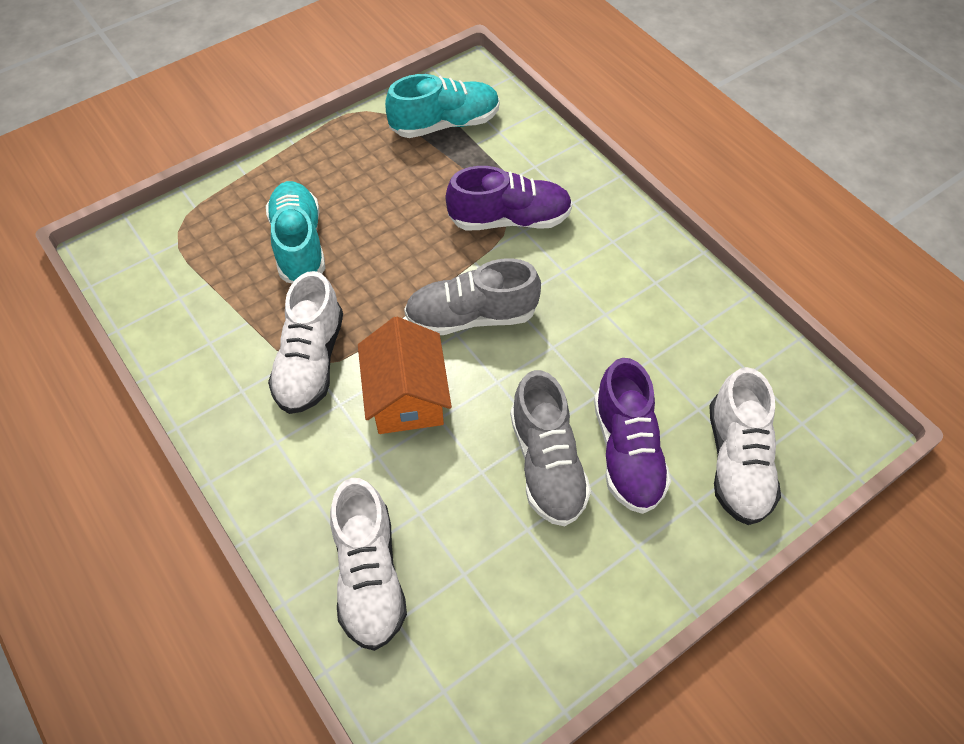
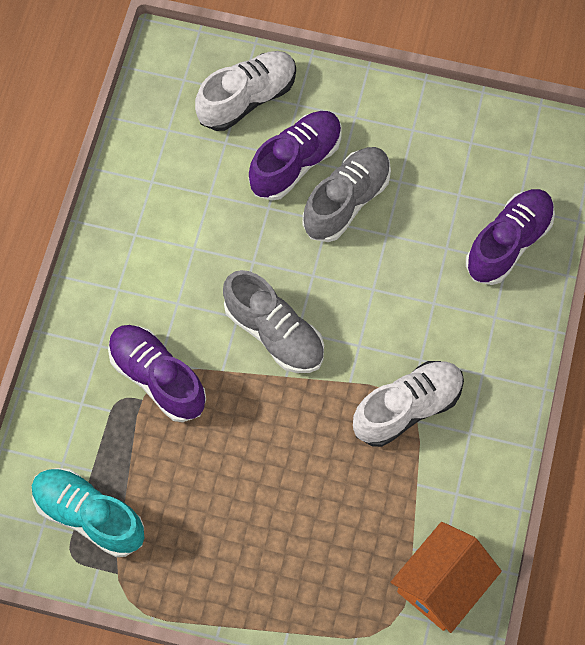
camera: 130 degrees left, 10 degrees up
(299, 244) = (318, 514): turquoise shoe -> none
(369, 575) = (508, 243): white shoe -> purple shoe
(406, 396) = (376, 322): orange house -> orange house (442, 584)

